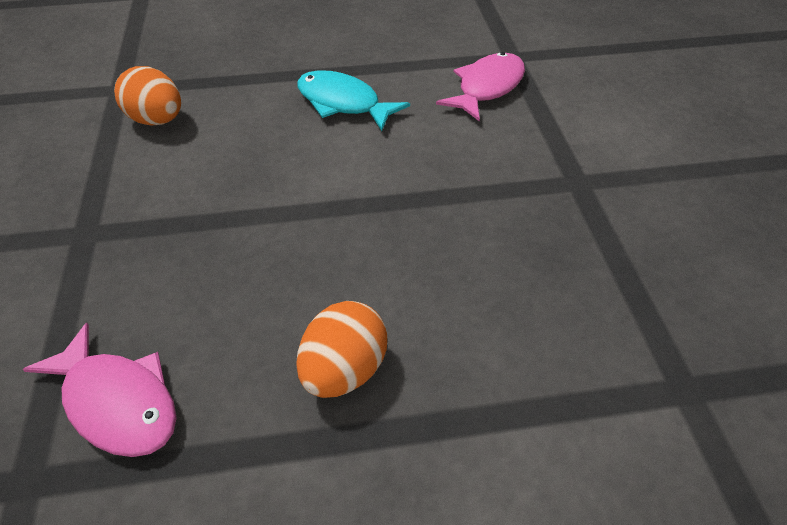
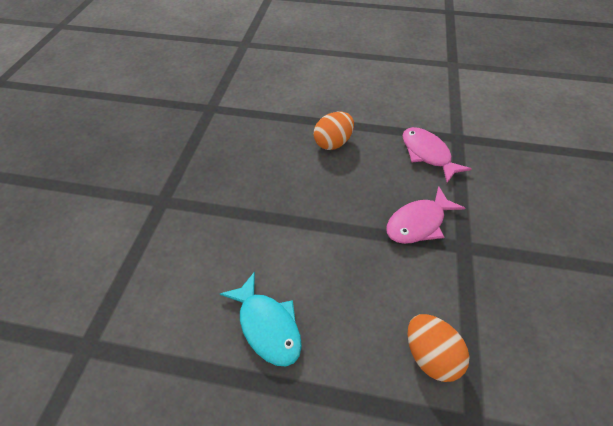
camera: 160 degrees left, 5 degrees up
(487, 87) = (143, 307): pink fish -> pink fish (418, 223)

